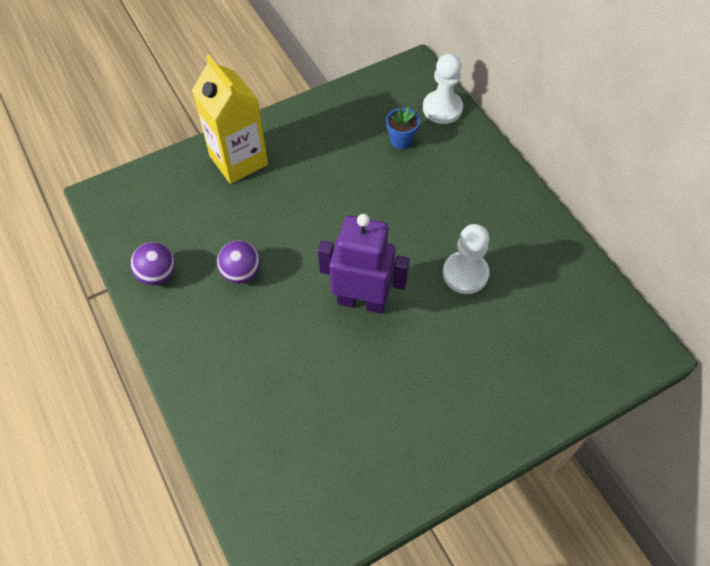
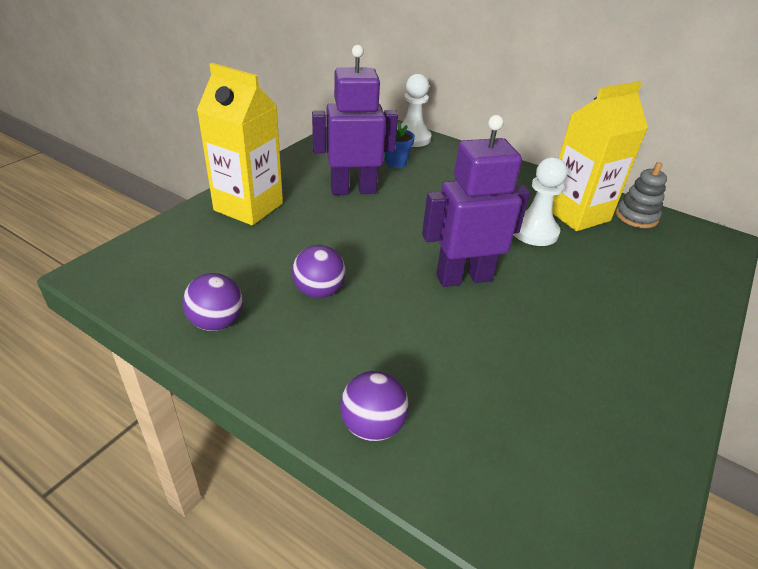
camera: 30 degrees left, 20 degrees down
(209, 399) = (372, 426): none -> purple ball
(337, 167) = (353, 190): none -> purple robot
(526, 267) = (576, 214): none -> yellow carton
(586, 291) = (636, 217): none -> grey stacking toy

